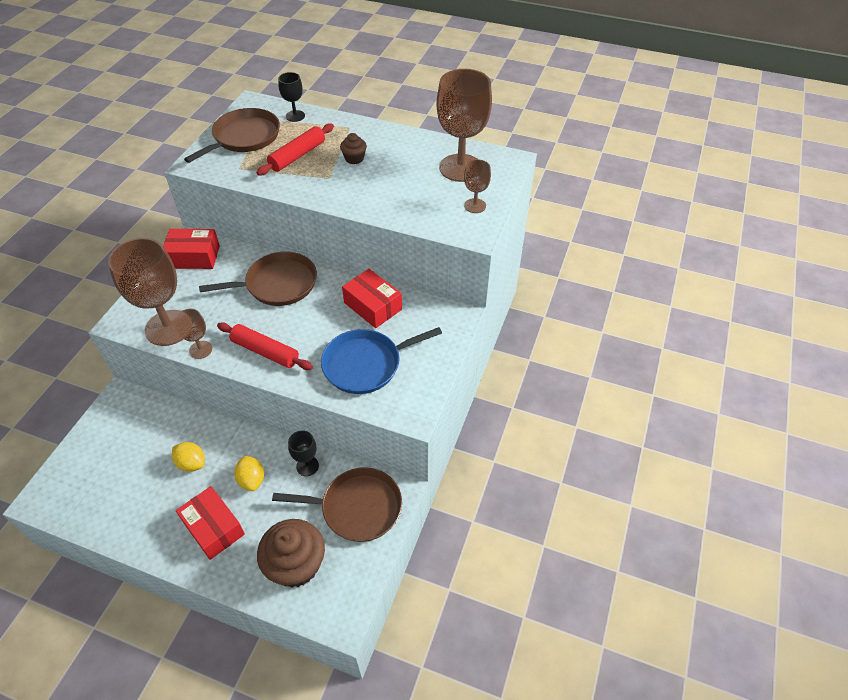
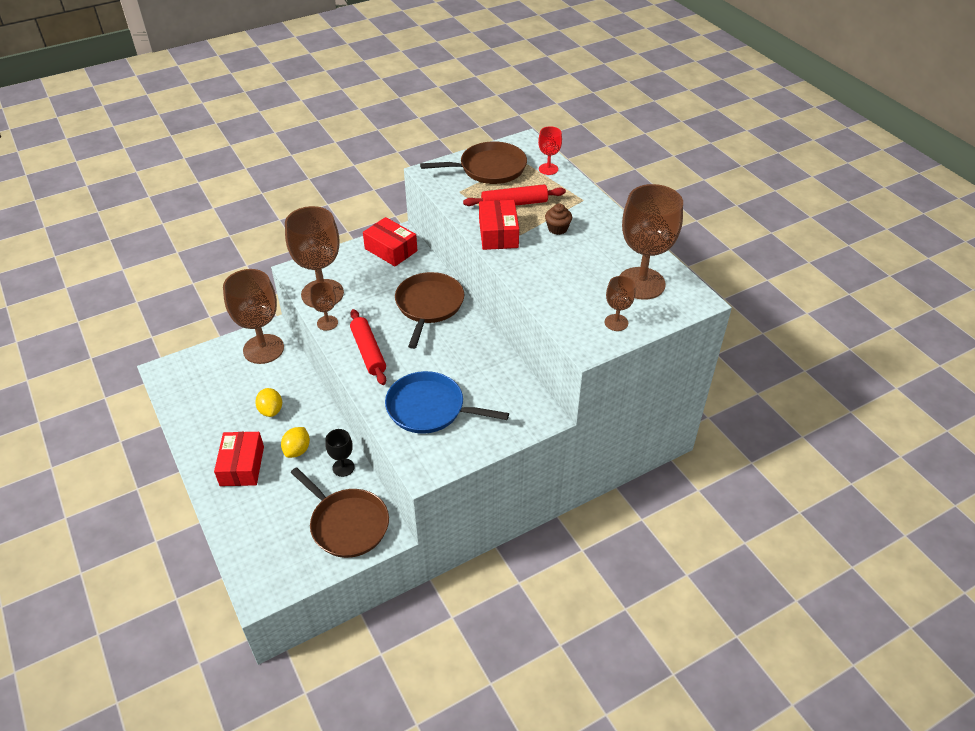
camera: 40 degrees right, 5 degrees down
(128, 416) = (263, 349): none -> brown goblet
(277, 284) = (429, 305): brown pan -> brown pan turned 105 degrees counterclockwise
(295, 116) = (548, 169): black goblet -> red goblet
(296, 565) = (267, 532): brown cupcake -> none
(373, 306) = (483, 366): red box -> red box (498, 234)

